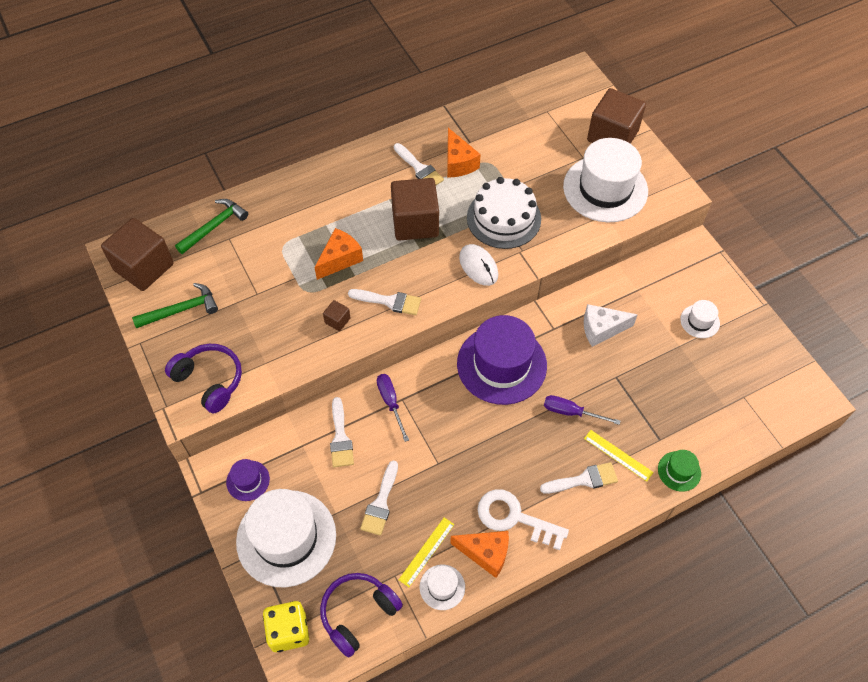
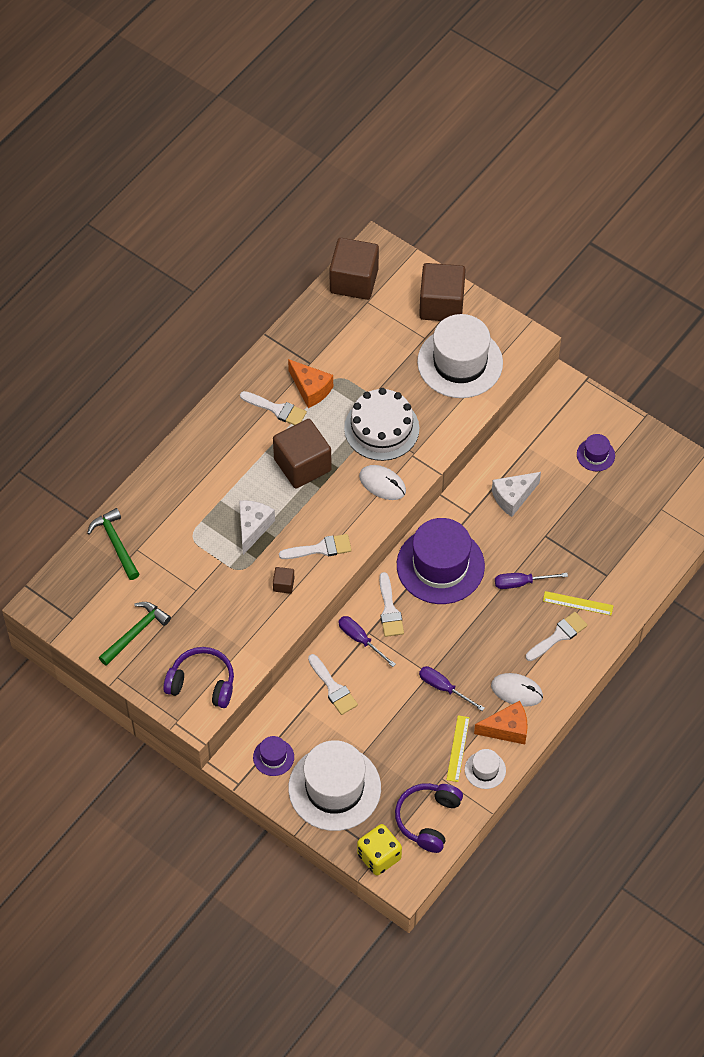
camera: 25 degrees left, 0 degrees up
(144, 267) = (74, 608): brown cube -> brown cube (354, 281)
(214, 226) = (115, 543): green hammer -> green hammer turned 45 degrees counterclockwise
(340, 259) = (253, 527): orange cheese -> white cheese
(380, 503) = (398, 727): white brush -> white brush (389, 610)
(444, 483) = (443, 688): none -> purple screwdriver
(514, 518) = (516, 691): white key -> white mouse
(679, 471) = (634, 595): green hat -> none
(700, 321) = (595, 455): white hat -> purple hat

